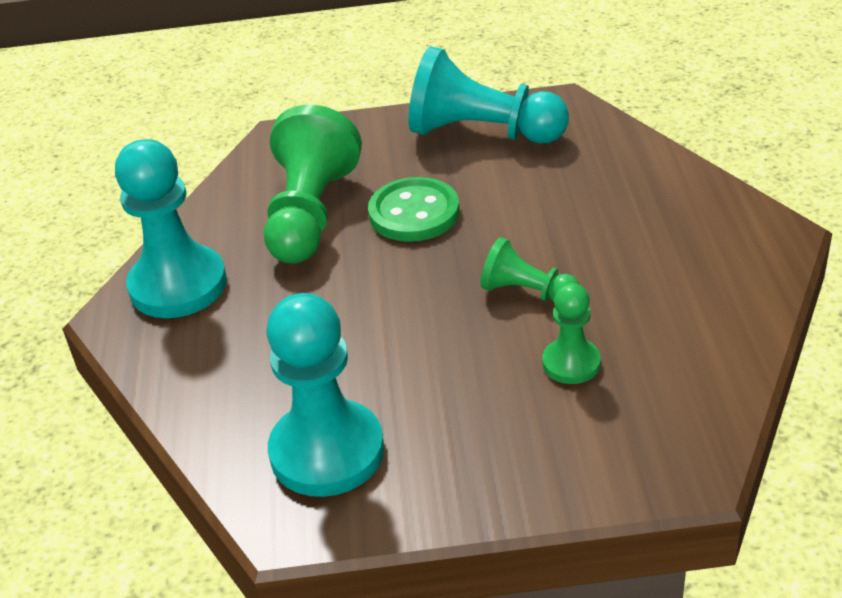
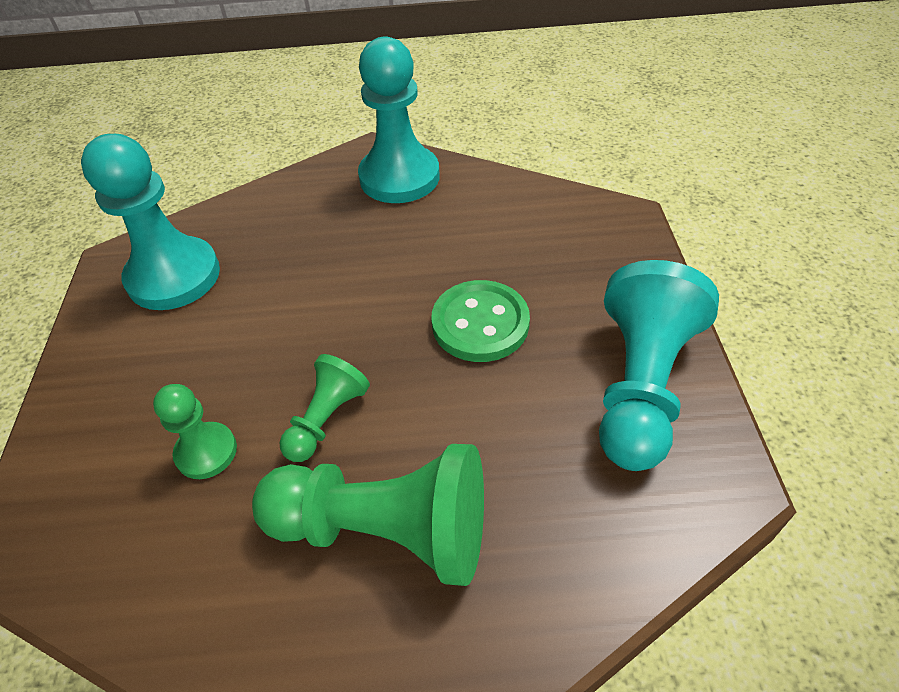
camera: 90 degrees right, 10 degrees up
(310, 214) = (487, 247): green pawn -> green pawn (385, 530)

